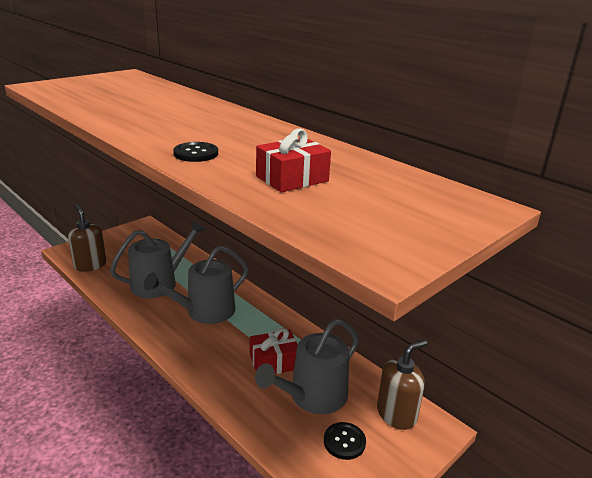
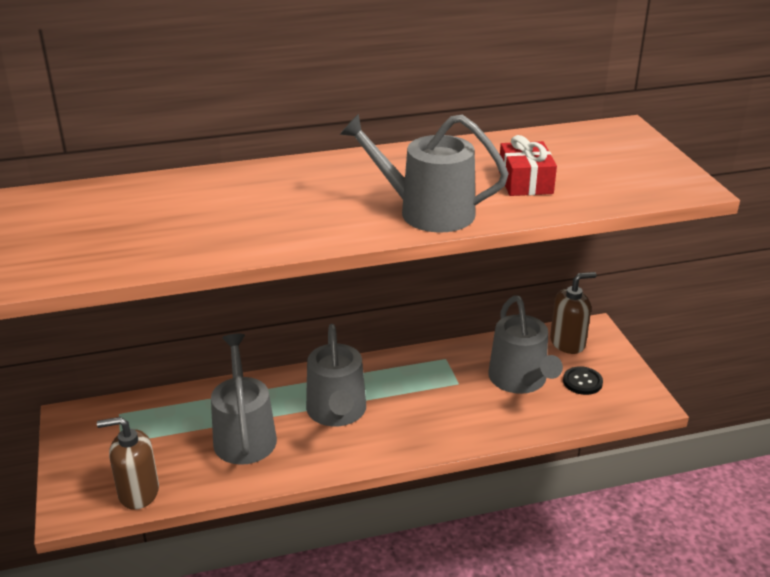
camera: 60 degrees left, 5 degrees up
(196, 153) = (427, 212): black button -> grey watering can
(274, 362) = (458, 388): red gift -> none
(396, 414) = (568, 343): brown soap dispenser -> brown soap dispenser turned 75 degrees clockwise

